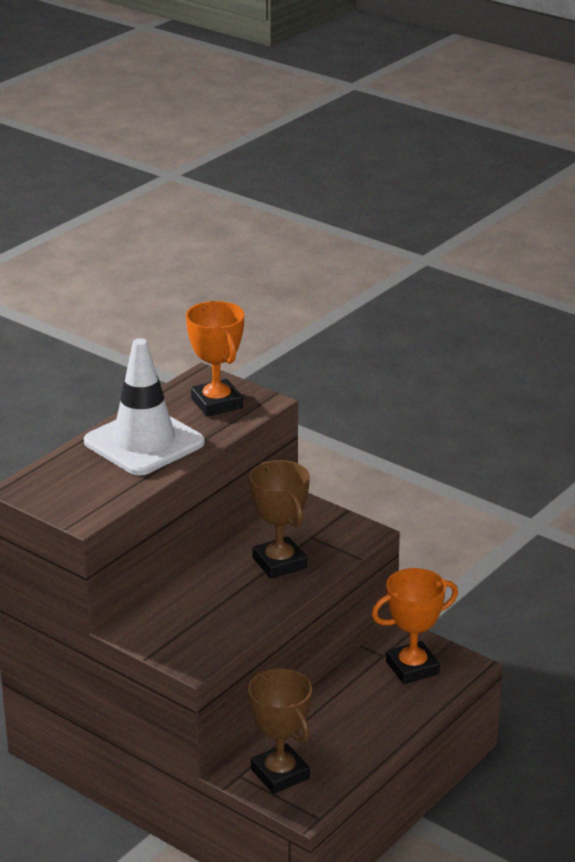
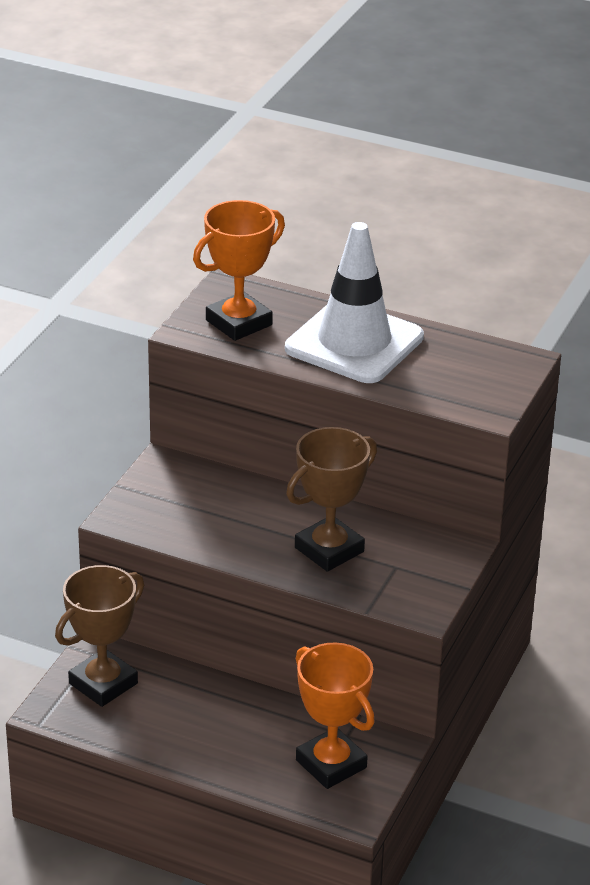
camera: 75 degrees right, 5 degrees up
(217, 403) = (466, 378): orange trophy -> orange trophy (239, 323)

